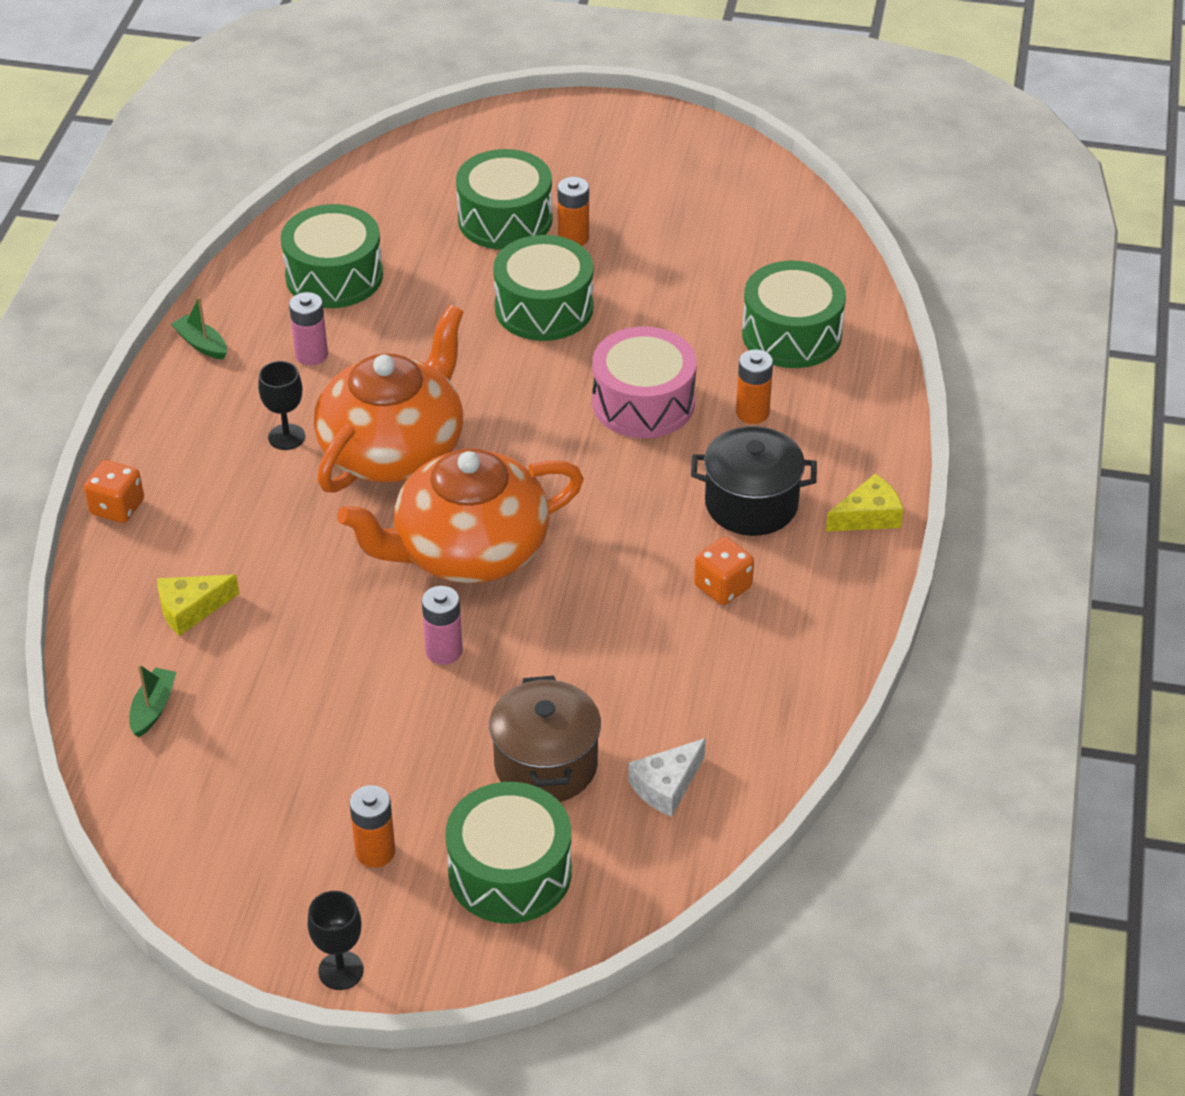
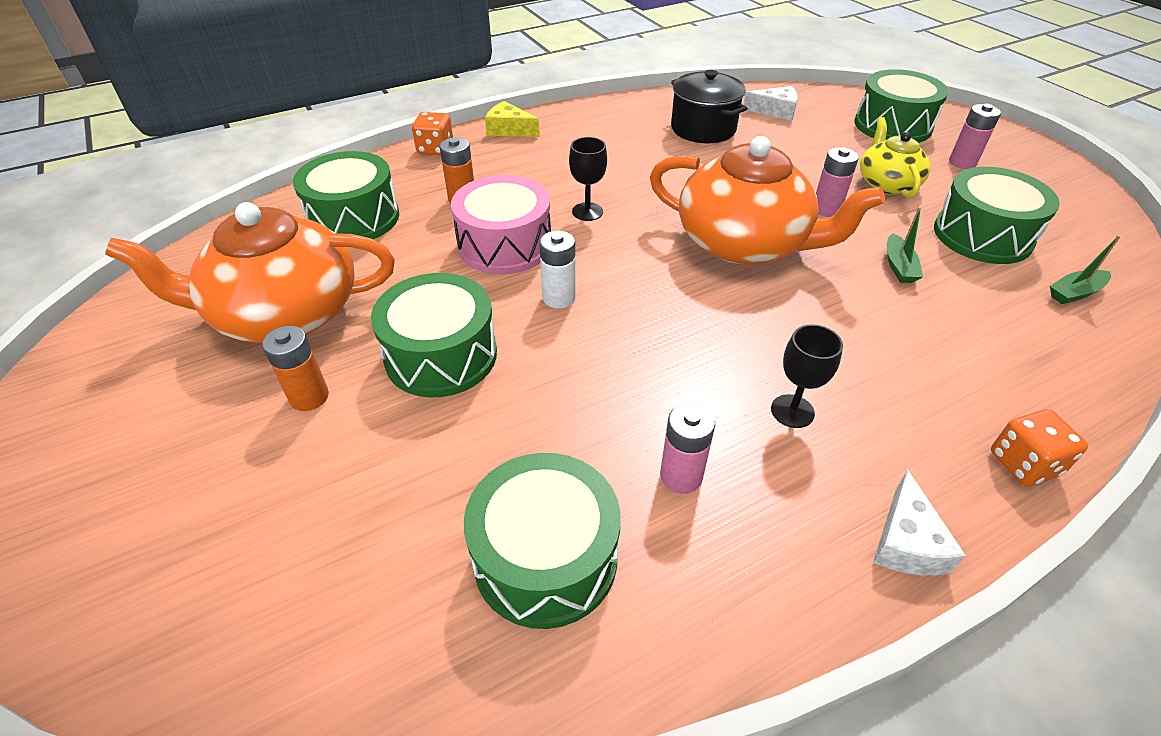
camera: 130 degrees left, 0 degrees up
(158, 411) = (906, 542): none -> white cheese
(191, 609) = (999, 334): yellow cheese -> none
(201, 344) = (784, 596): green boat -> green boat (898, 266)
(341, 970) = (1021, 140): black goblet -> black goblet (587, 212)
(375, 852) = (962, 162): orange battery -> pink battery
(394, 449) = (712, 336): orange teapot -> orange teapot (284, 314)
(423, 742) = (887, 183): none -> yellow teapot
(505, 219) = (311, 470): green drum -> green drum (982, 235)
(536, 395) = (559, 298): none -> white battery
(546, 765) = (826, 144): brown pot -> none
(723, 586) = (628, 148): orange dice -> orange dice (435, 149)
(751, 504) = (550, 165): black pot -> black pot (703, 129)

